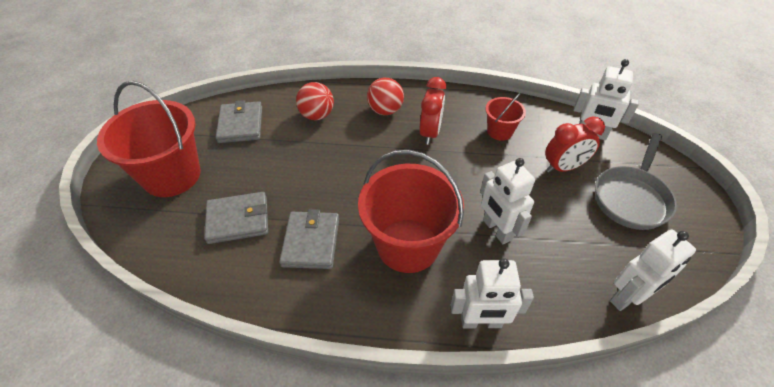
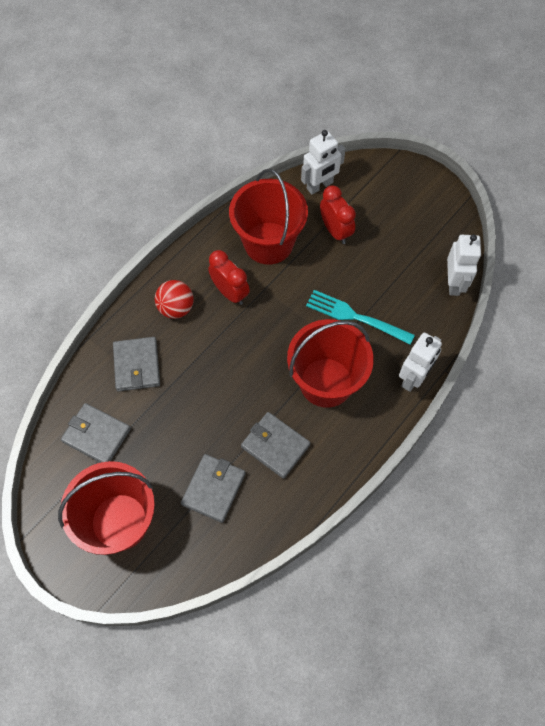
camera: 55 degrees left, 15 degrees up
(317, 115) = (137, 365): red ball -> grey wallet
(496, 230) = (355, 317): white robot -> turquoise fork
(499, 131) = (268, 243): red bucket -> red bucket, size x2.01
(563, 167) = (335, 231): red clock -> red clock turned 45 degrees counterclockwise
(631, 197) = (391, 214): grey pan -> none

